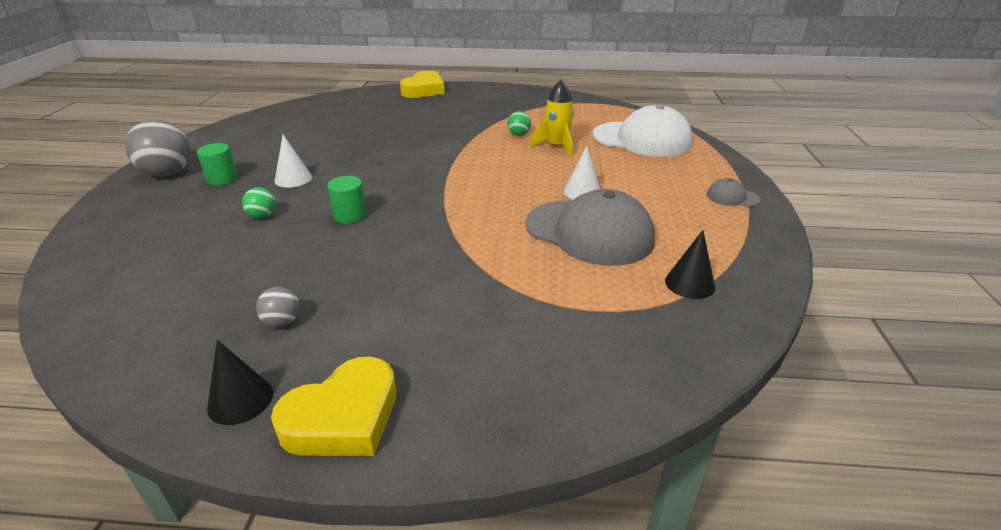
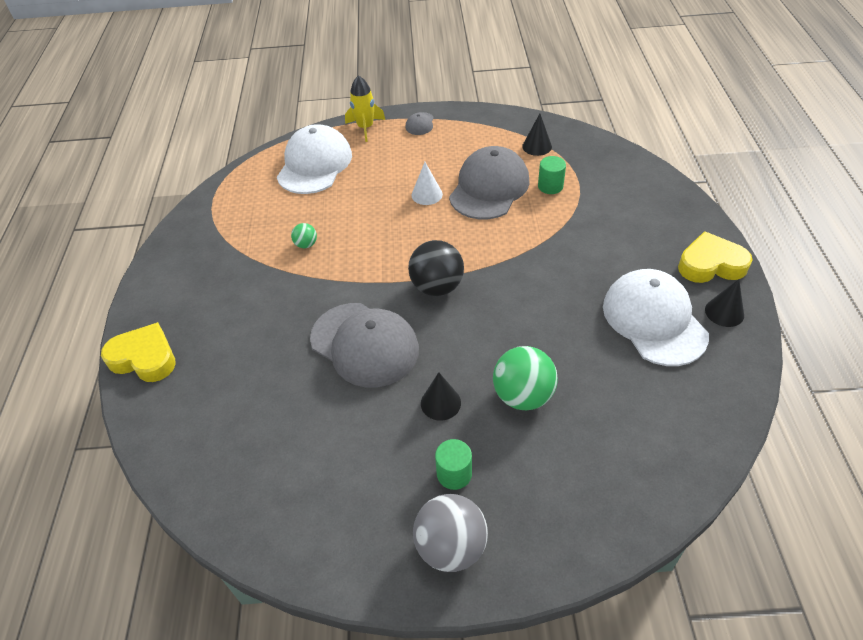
camera: 95 degrees left, 15 degrees up
(262, 216) = (523, 395): green ball -> green ball, size x2.03
(282, 322) = (654, 320): grey ball -> white cap
(293, 179) = (440, 403): white cone -> black cone
(343, 417) = (711, 264): yellow heart -> yellow heart turned 45 degrees counterclockwise
(350, 215) = (503, 329): green cylinder -> green cylinder (550, 186)
(382, 153) = (364, 344): none -> grey cap
(431, 187) = (437, 287): none -> black ball
(556, 146) = (335, 215): yellow rocket -> yellow rocket (365, 128)

